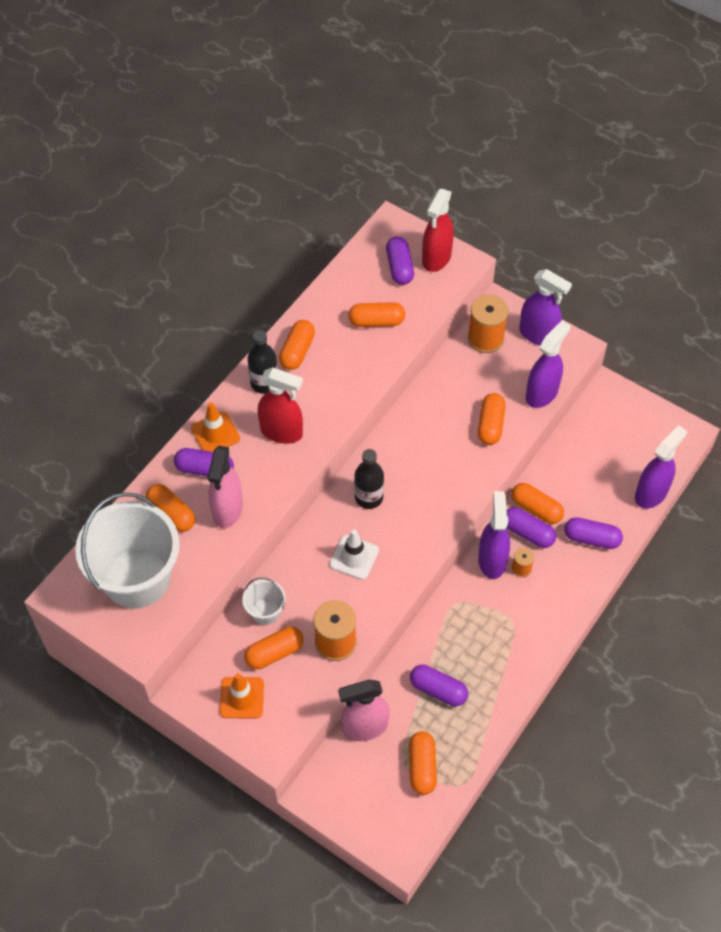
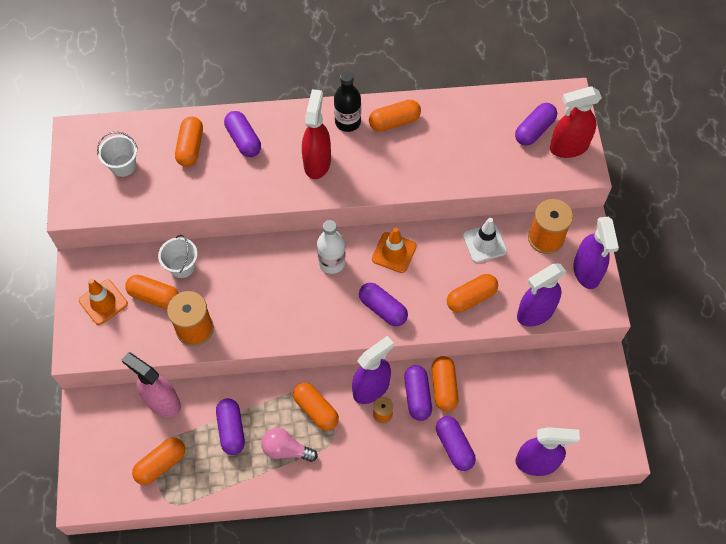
camera: 50 degrees right, 5 degrees up
(137, 578) = (123, 165): white bucket -> white bucket, size x0.44
(215, 433) = (278, 124): orange traffic cone -> orange traffic cone (394, 252)
(227, 510) = (223, 178): pink spray bottle -> none
(282, 432) = (317, 163): red spray bottle -> red spray bottle turned 150 degrees counterclockwise
(354, 557) = (274, 290): white traffic cone -> white traffic cone (484, 243)
(369, 497) = (332, 262): black bottle -> white bottle
(376, 321) = (470, 151): orange capsule -> orange capsule (316, 409)
(444, 492) = (383, 309): none -> purple capsule
(491, 661) = (286, 449): none -> pink light bulb
(542, 393) = (535, 313): purple spray bottle -> purple spray bottle turned 150 degrees clockwise

